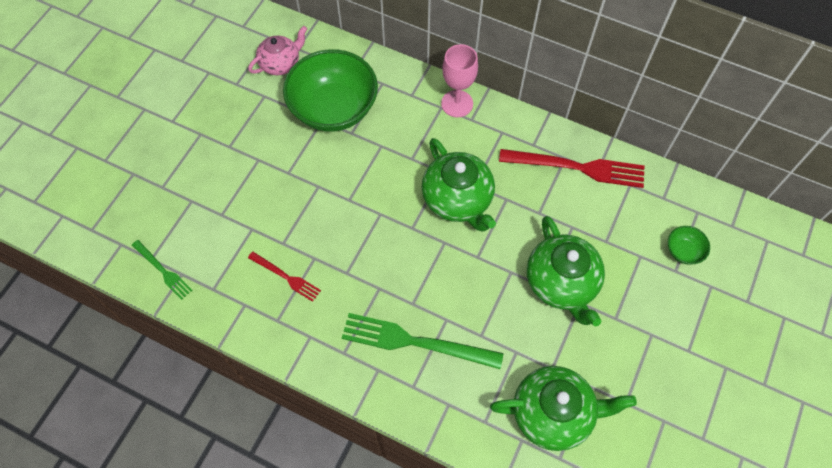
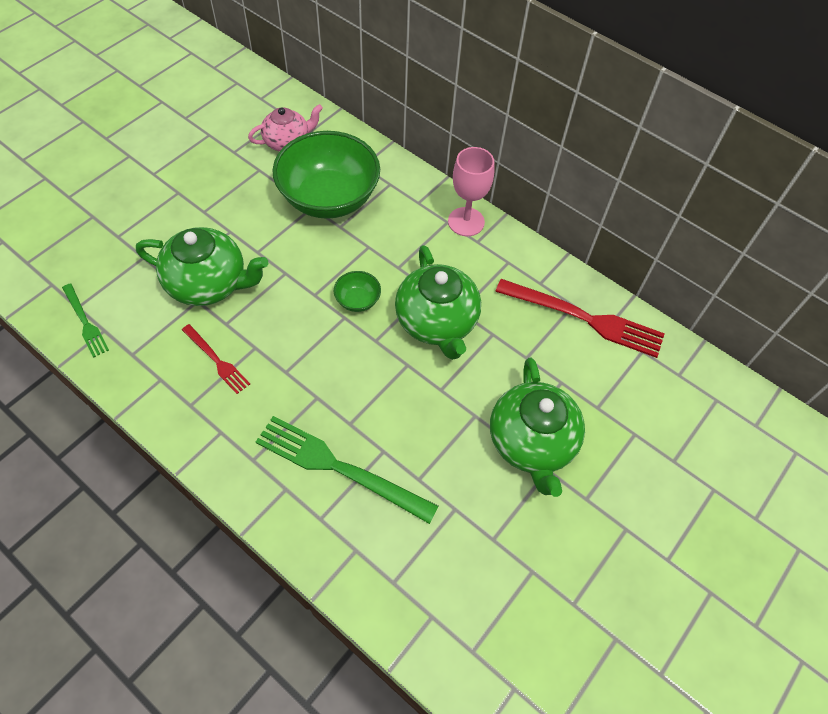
camera: 10 degrees right, 5 degrees down
(553, 413) = (479, 594): green teapot -> green teapot (209, 284)
(683, 251) = (689, 440): green bowl -> green bowl (357, 300)

